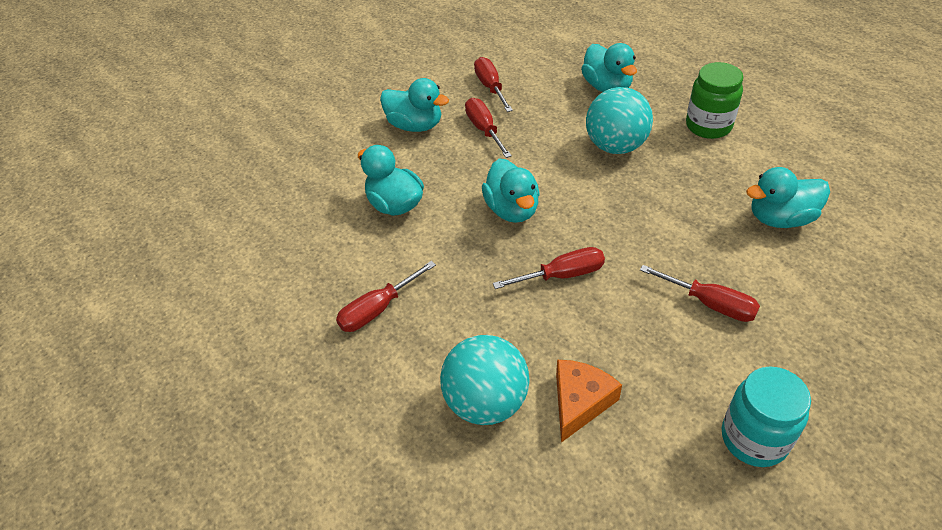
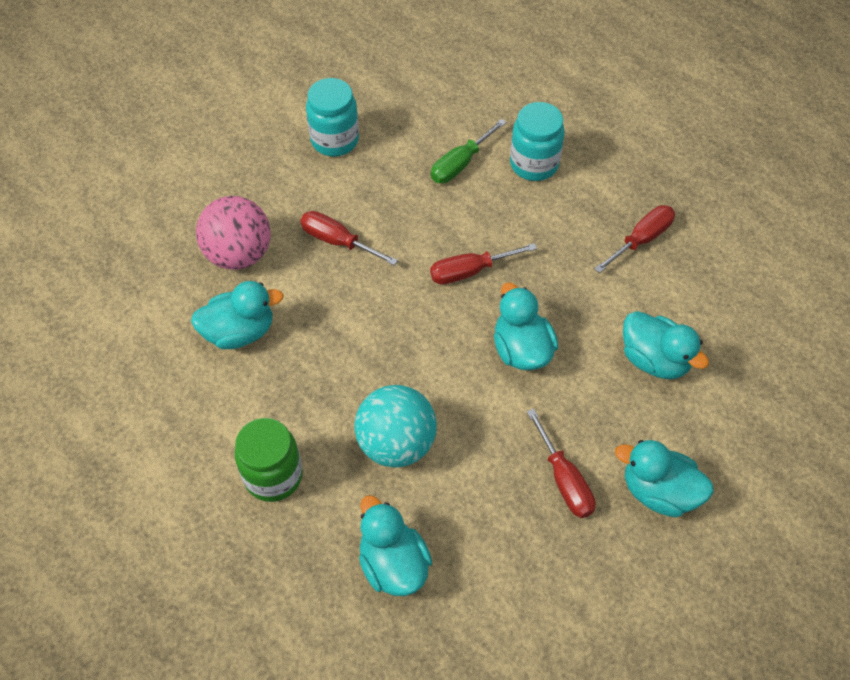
camera: 175 degrees right, 10 degrees up
(486, 402) = (534, 164): turquoise ball -> turquoise jar
(490, 87) = (563, 571): red screwdriver -> none
(580, 402) = (460, 164): orange cheese -> green screwdriver
(815, 289) = (239, 254): none -> pink ball

